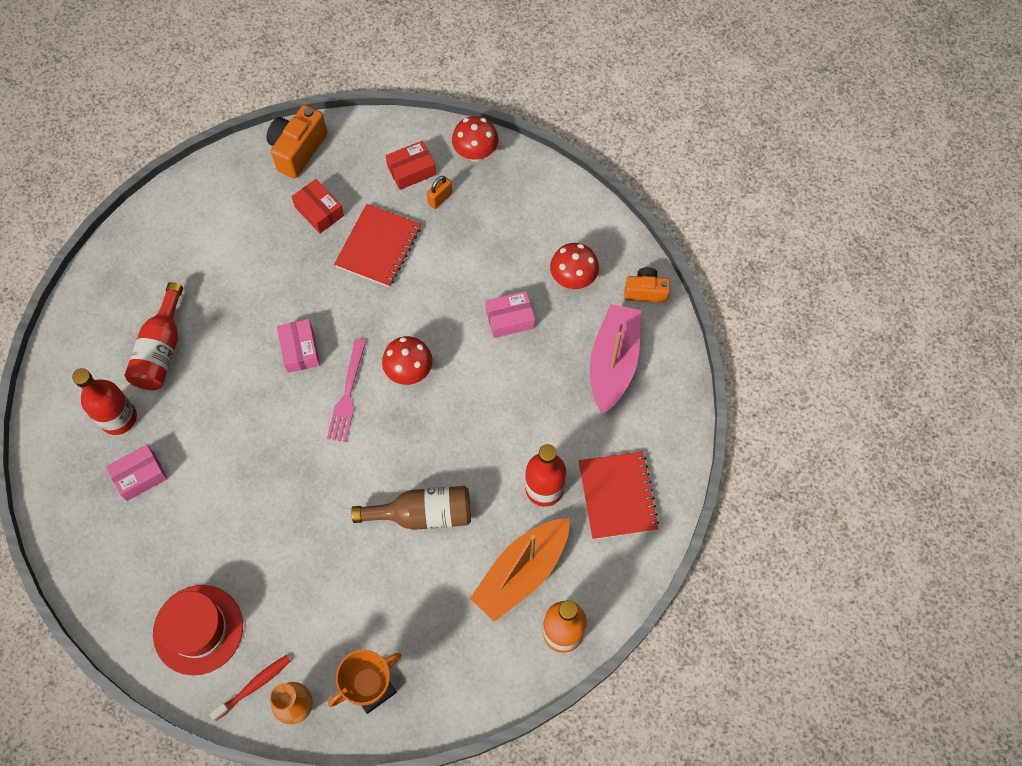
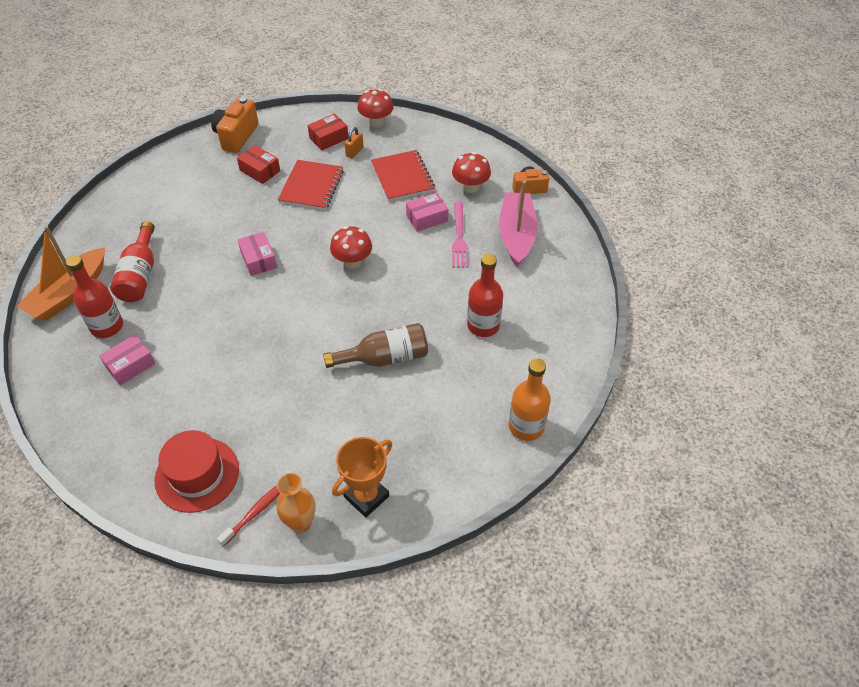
camera: 10 degrees left, 15 degrees down
(347, 395) = (304, 284): pink fork -> pink fork (459, 238)
(522, 572) = (479, 387): orange boat -> orange boat (69, 293)
(617, 496) = (545, 322): red notebook -> red notebook (402, 177)

